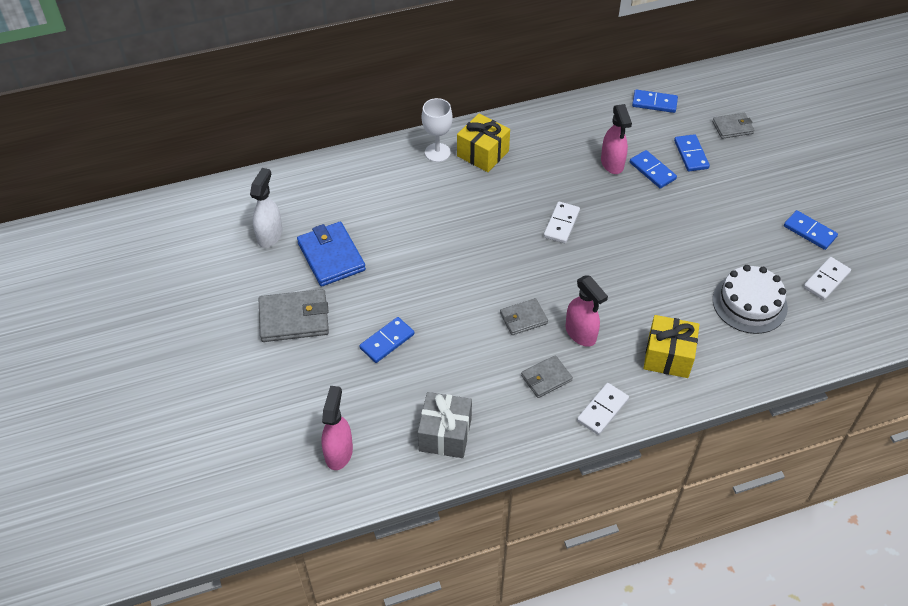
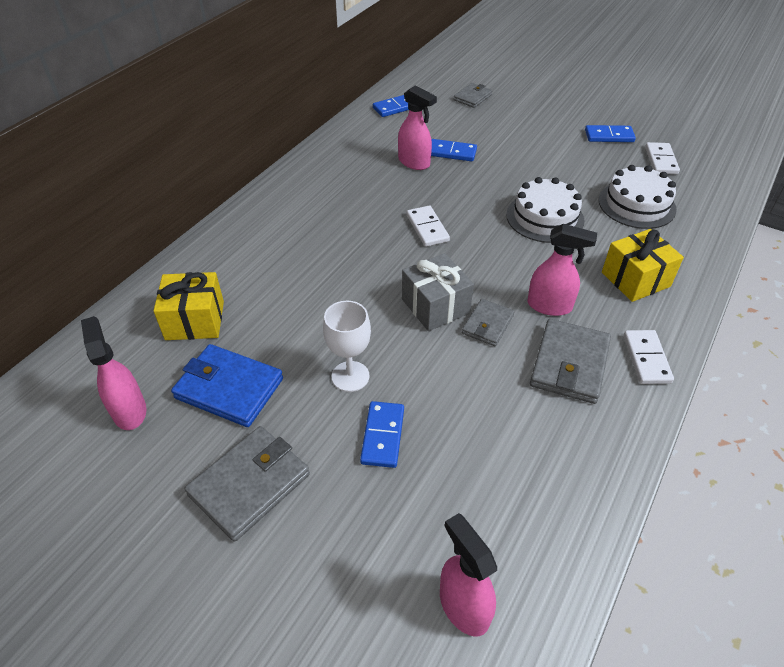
camera: 40 degrees left, 5 degrees down
(270, 235) = (129, 411): white spray bottle -> pink spray bottle
(437, 152) = (247, 230): white goblet -> white goblet (350, 376)
(445, 434) = (547, 490): grey gift -> grey gift (435, 306)
(483, 153) = (292, 210): yellow gift -> yellow gift (195, 320)
(546, 378) = (569, 364): grey wallet -> grey wallet, size x1.67
(660, 268) = (545, 217): none -> white cake
(691, 154) = (466, 128): blue domino -> none

